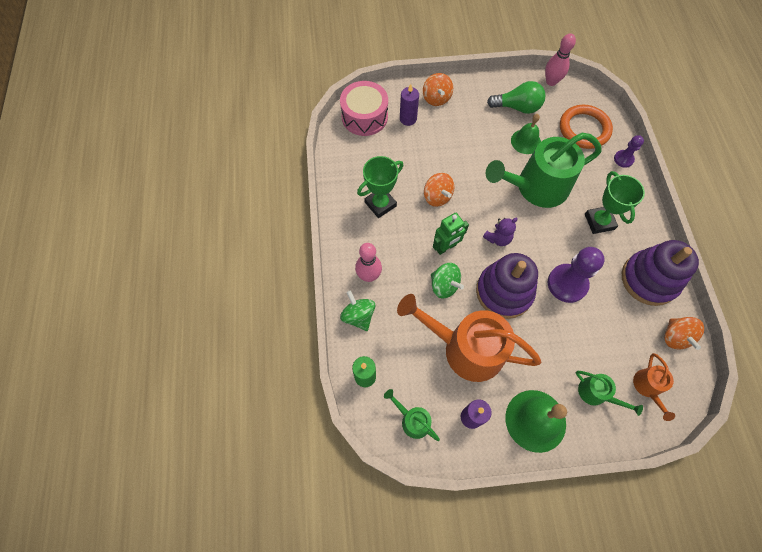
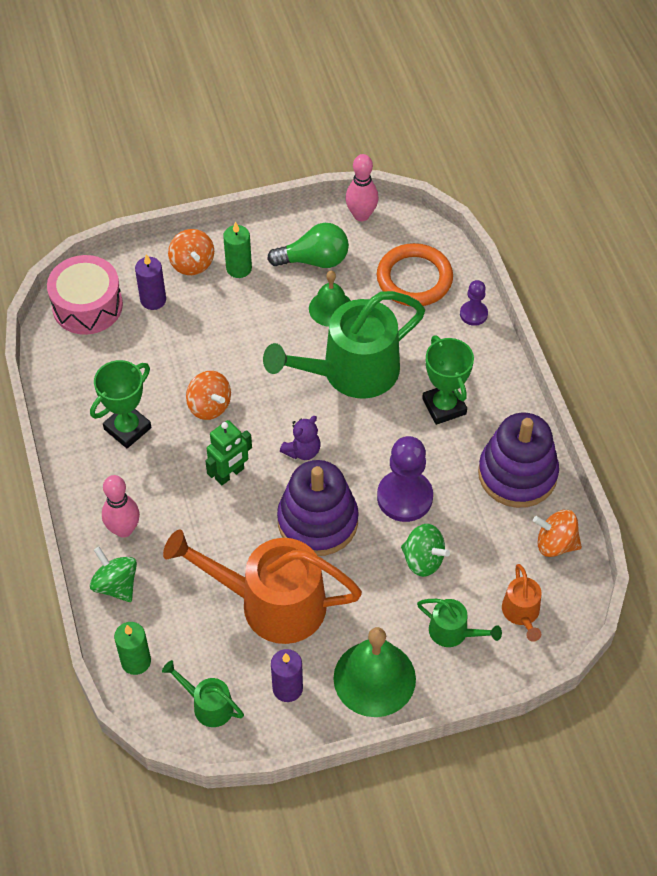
camera: 10 degrees left, 10 degrees down
(444, 285) = (233, 526): green spinning top -> green spinning top (423, 560)
(466, 106) = (239, 268): none -> green candle
(675, 337) = (555, 543): orange spinning top -> orange spinning top turned 120 degrees clockwise

